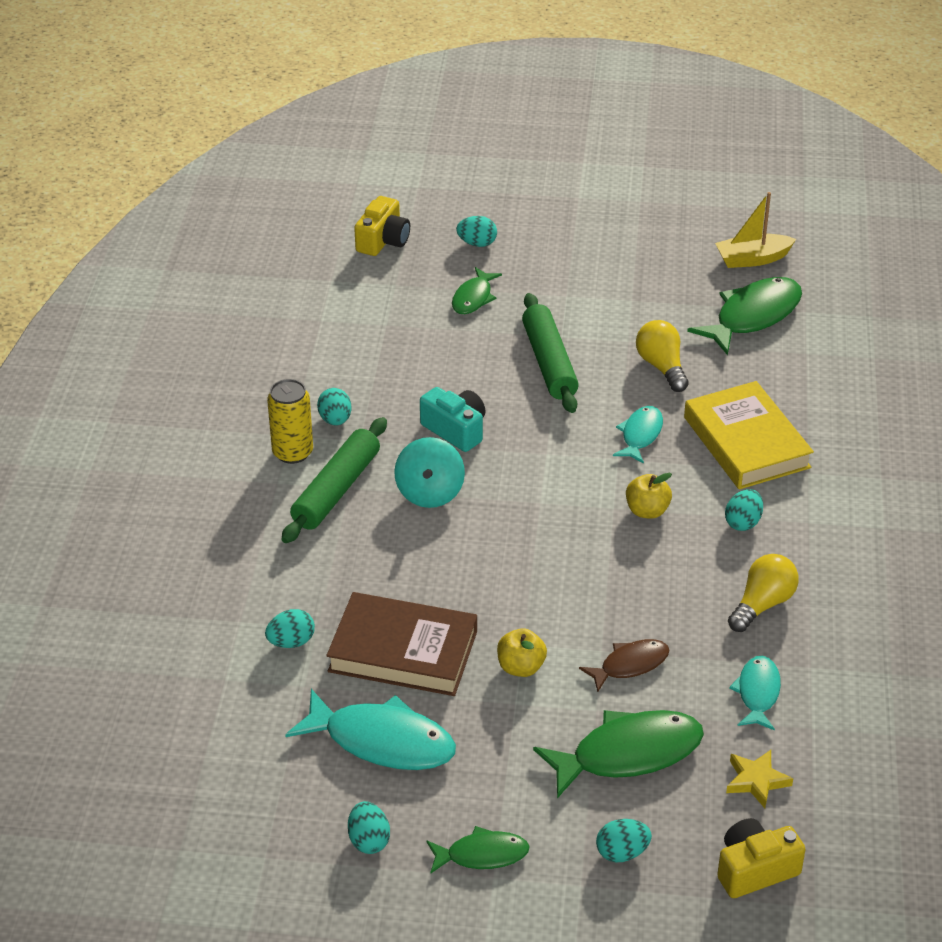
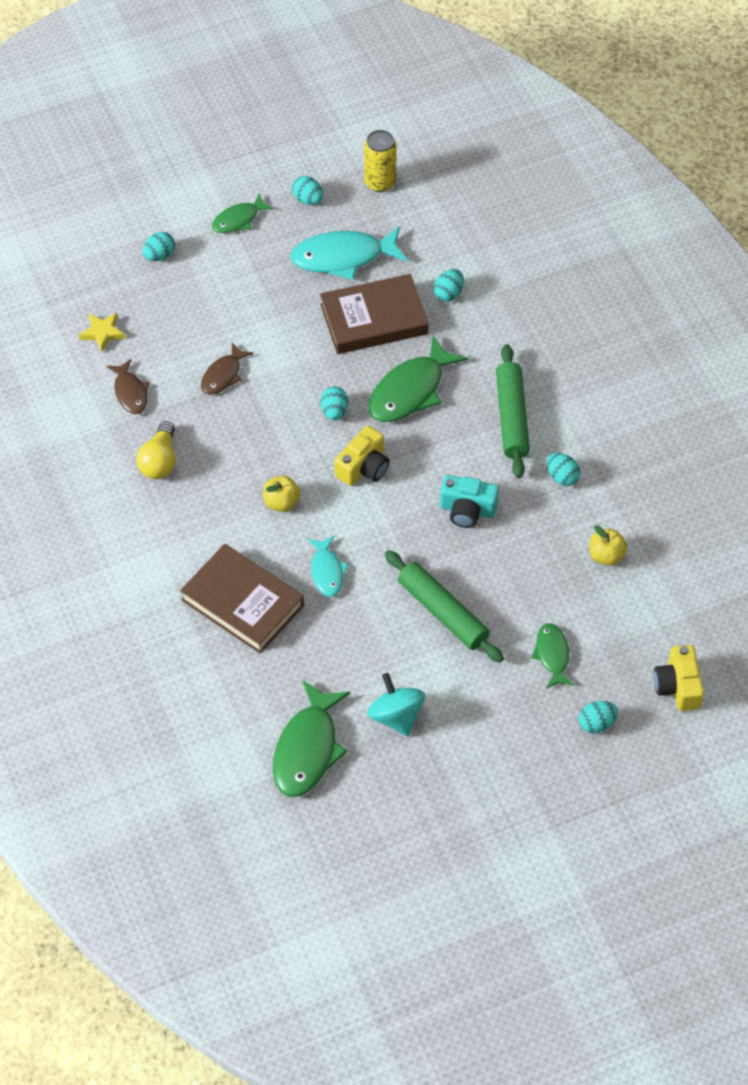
camera: 150 degrees right, 15 degrees up
(292, 452) = (568, 434): yellow can -> yellow can (380, 182)
(430, 493) = (445, 446): turquoise spinning top -> turquoise spinning top (396, 716)
(521, 667) = (292, 342): yellow apple -> yellow apple (606, 556)
(628, 754) = (190, 315): green fish -> green fish (410, 391)
(662, 367) = (351, 651): yellow light bulb -> none
(743, 522) = (207, 524): turquoise egg -> turquoise egg (334, 411)
(746, 442) = (242, 602): yellow book -> brown book
(752, 259) = (345, 826): yellow boat -> none
(755, 870) = (77, 279): yellow camera -> yellow camera (363, 467)
(757, 693) = (130, 392): turquoise fish -> brown fish

